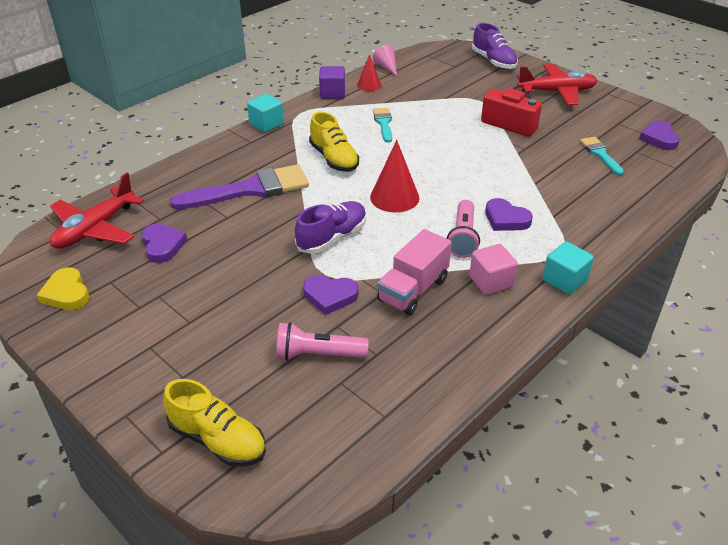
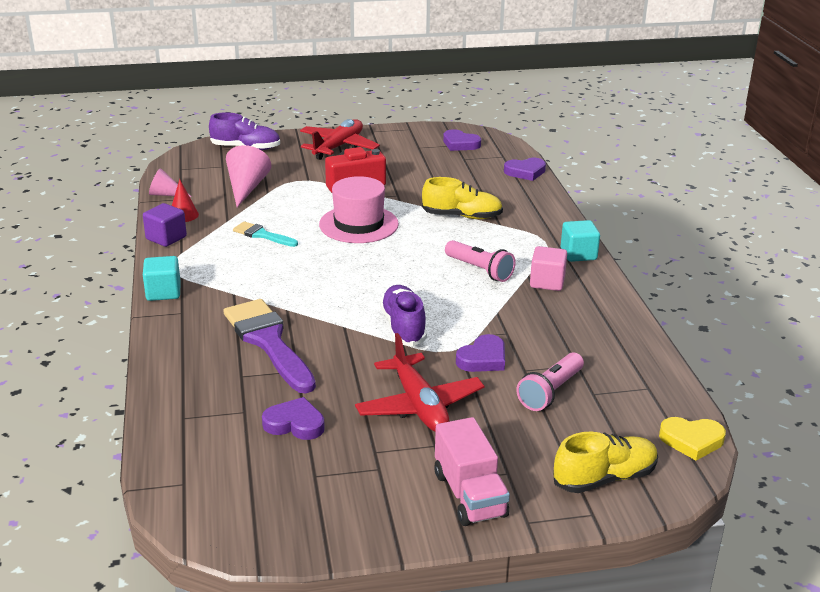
camera: 55 degrees left, 10 degrees down
(66, 293) = (300, 510): yellow heart -> yellow heart (691, 440)
(95, 229) = (205, 459): red plane -> red plane (419, 405)
(250, 189) = (268, 342): purple brush -> purple brush turned 45 degrees counterclockwise
(334, 159) = (282, 281): yellow shoe -> yellow shoe (462, 216)
(394, 197) = (385, 276): red cone -> none
(413, 290) = (519, 318): pink truck -> pink truck (470, 495)
(438, 88) = (246, 188): none -> pink cone
(454, 152) = (358, 224): none -> pink hat
(506, 219) = (479, 243): purple heart -> purple heart (525, 172)
(600, 154) = (448, 172): turquoise brush -> none

